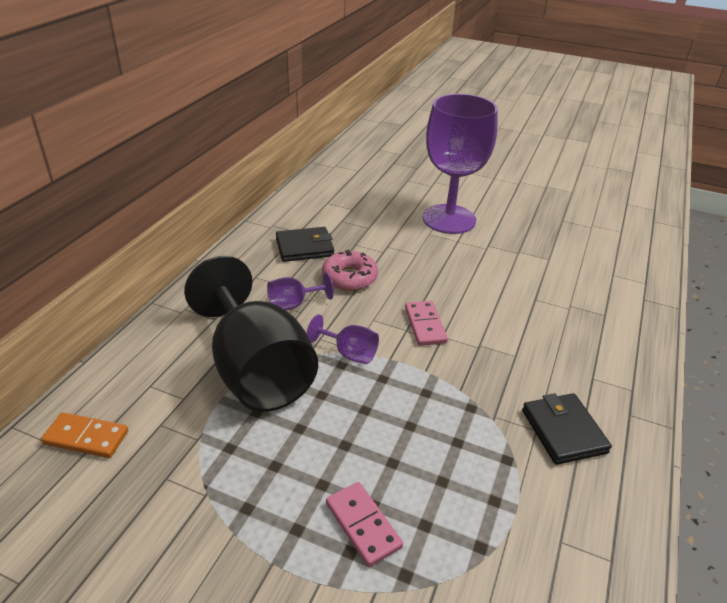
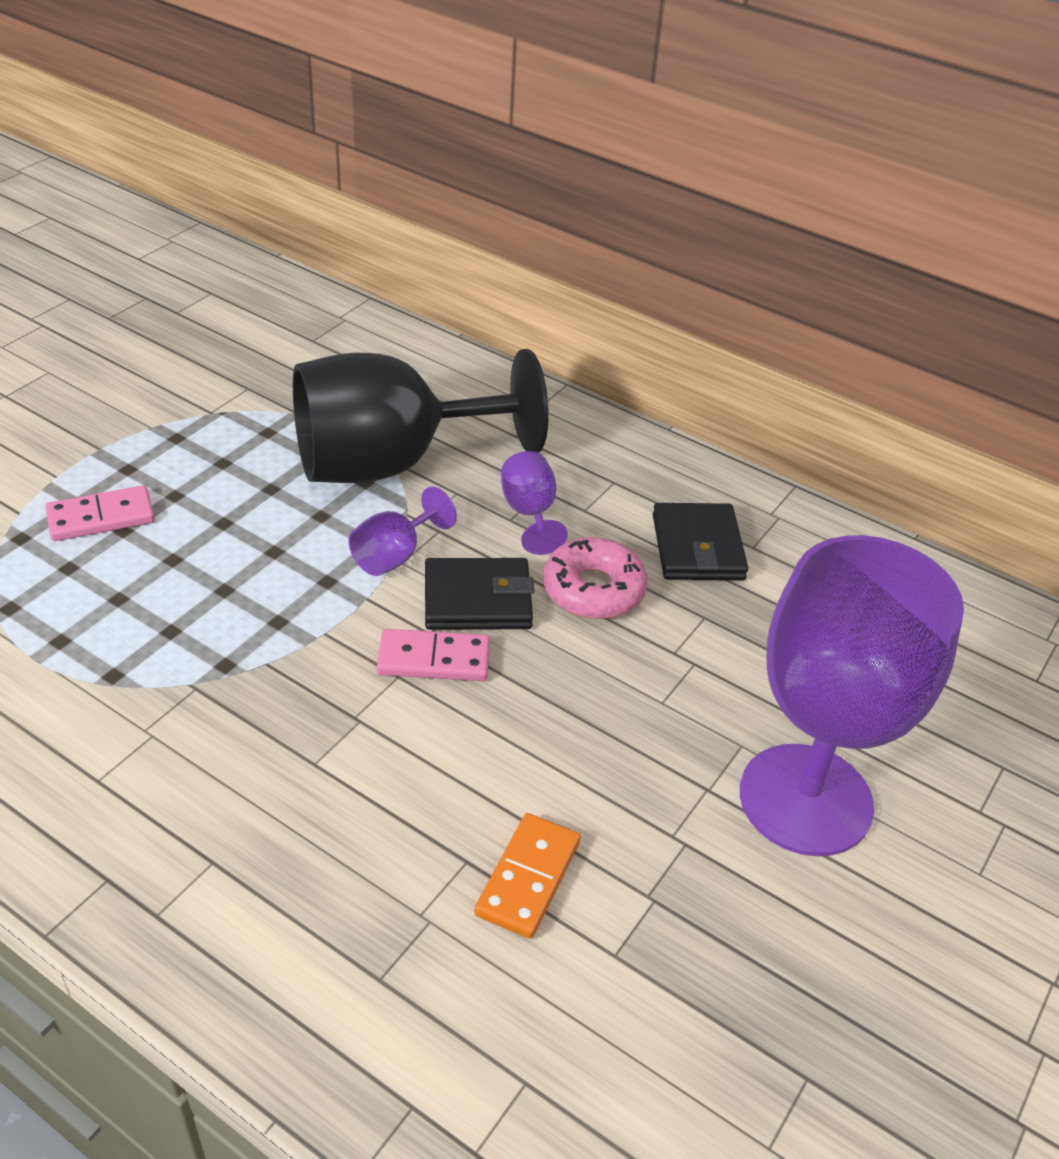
camera: 100 degrees right, 5 degrees up
(86, 437) = (332, 339): orange domino -> orange domino (528, 878)
(563, 431) = (124, 763): black wallet -> black wallet (477, 599)

